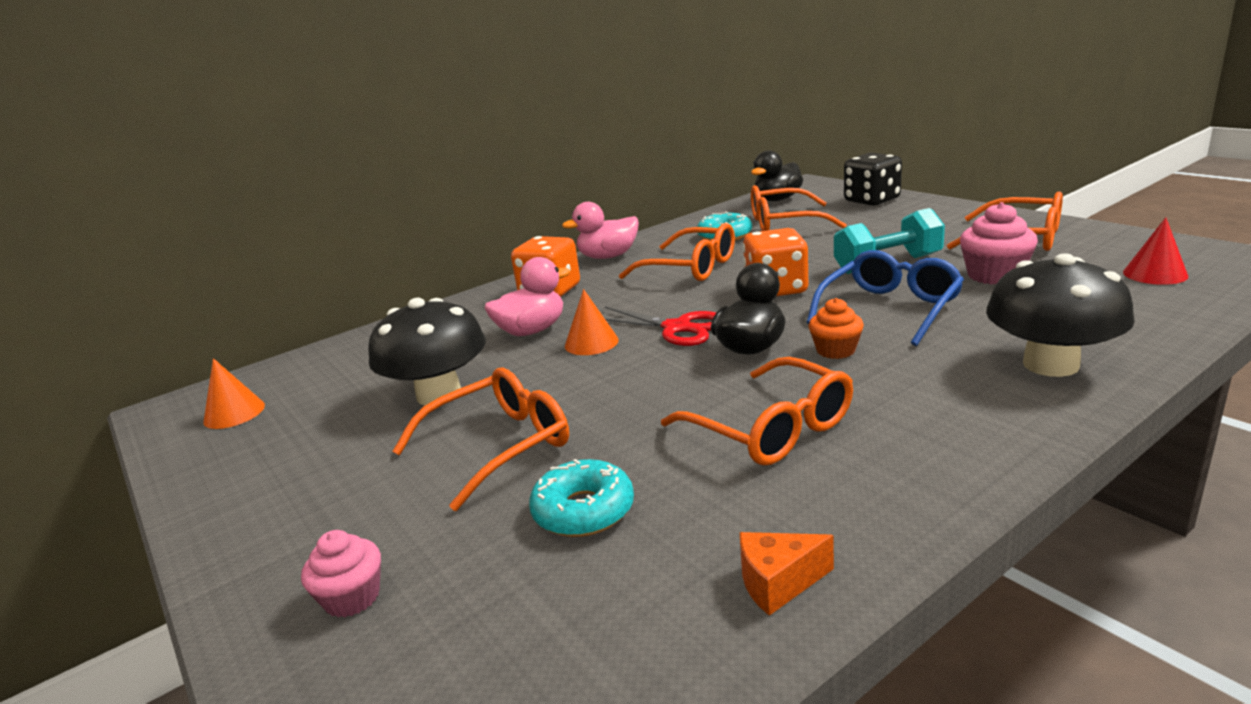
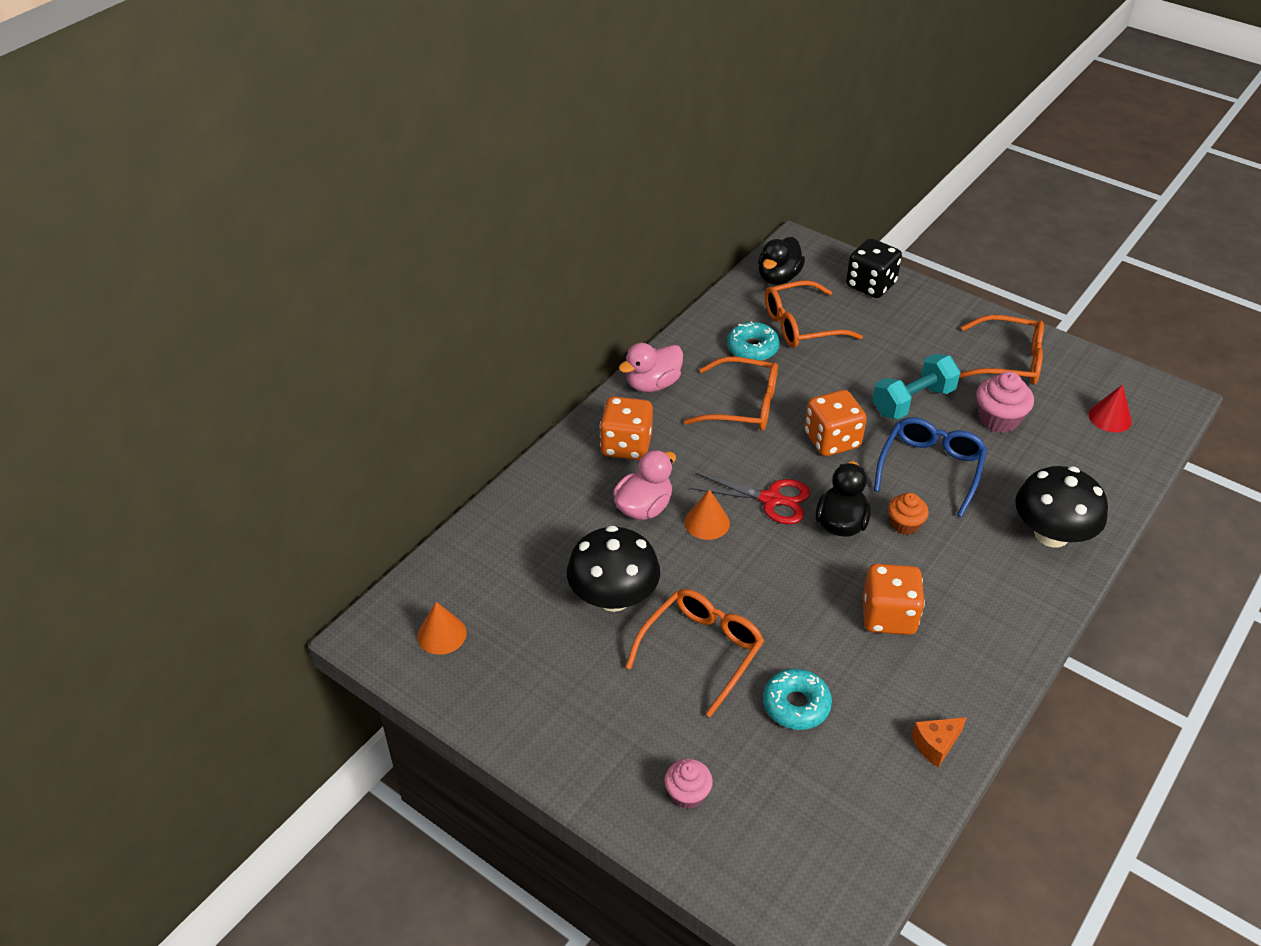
camera: 20 degrees left, 20 degrees up
(772, 429) = (888, 616): orange glasses -> orange dice

